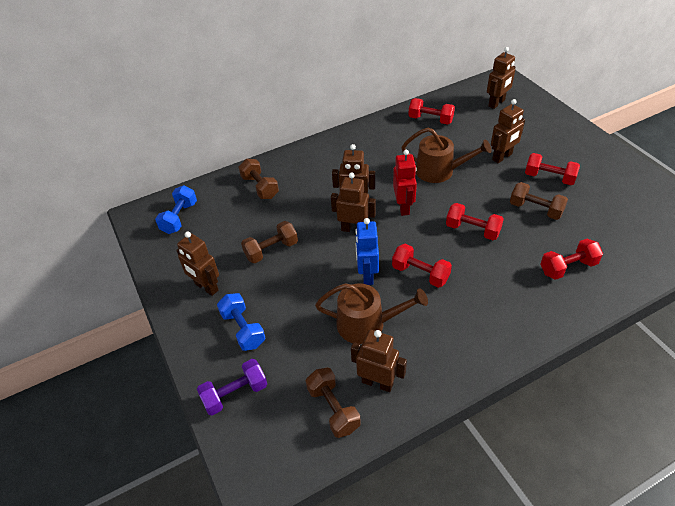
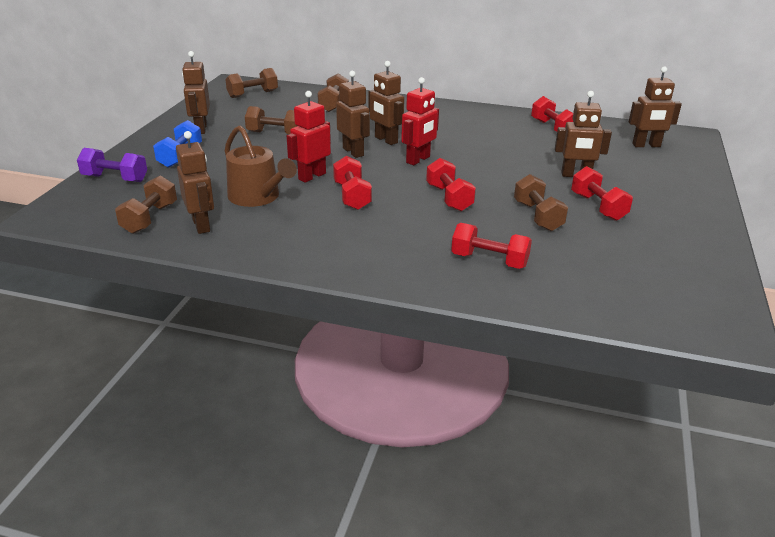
camera: 40 degrees right, 15 degrees down
(179, 218) = (252, 94): blue dumbbell -> brown dumbbell
(367, 275) = (312, 176): blue robot -> red robot
(439, 171) = (494, 156): brown watering can -> none

